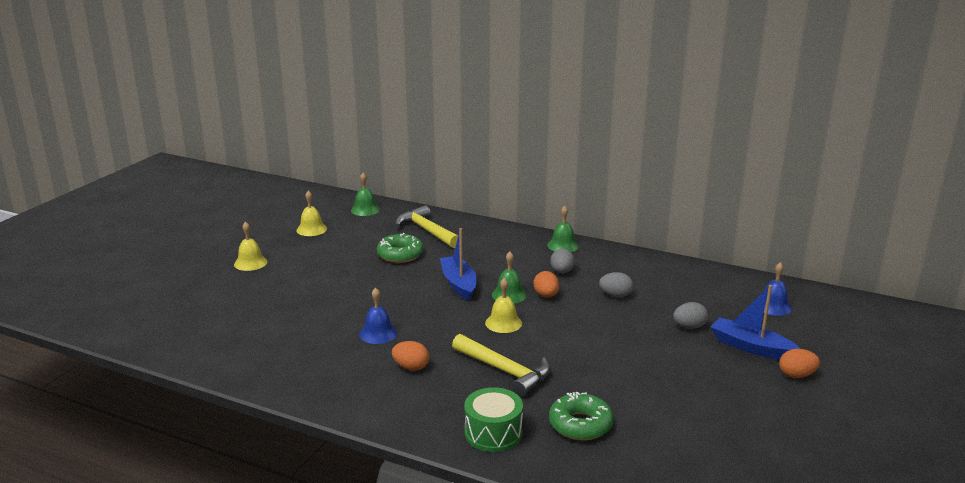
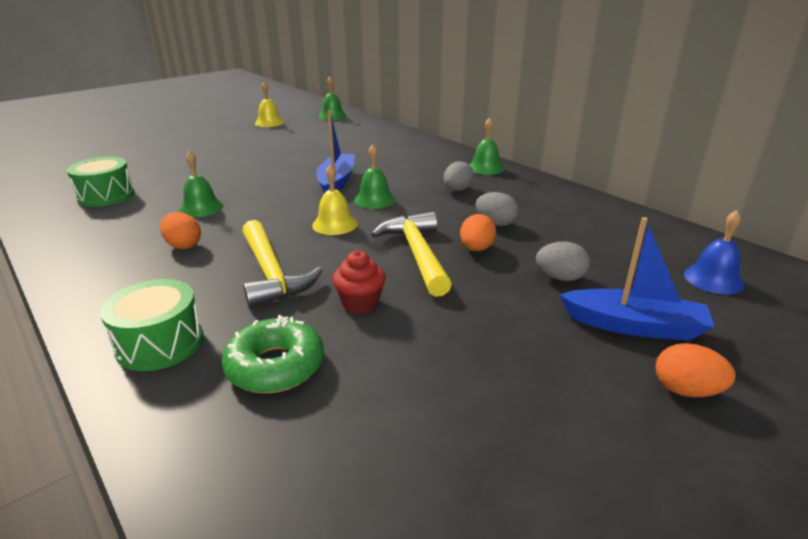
camera: 25 degrees right, 5 degrees up
(250, 263) = (187, 137): yellow bell -> none
(273, 342) = (106, 196): none -> green drum
(378, 333) = (201, 208): blue bell -> green bell
(400, 255) = (315, 150): green donut -> none
(427, 231) = (365, 137): yellow hammer -> yellow hammer (417, 254)
(546, 295) = (413, 208): orange egg -> orange egg (476, 249)
(587, 375) = (360, 303): none -> red cupcake
(750, 347) = (634, 326): blue boat -> blue boat turned 135 degrees clockwise

